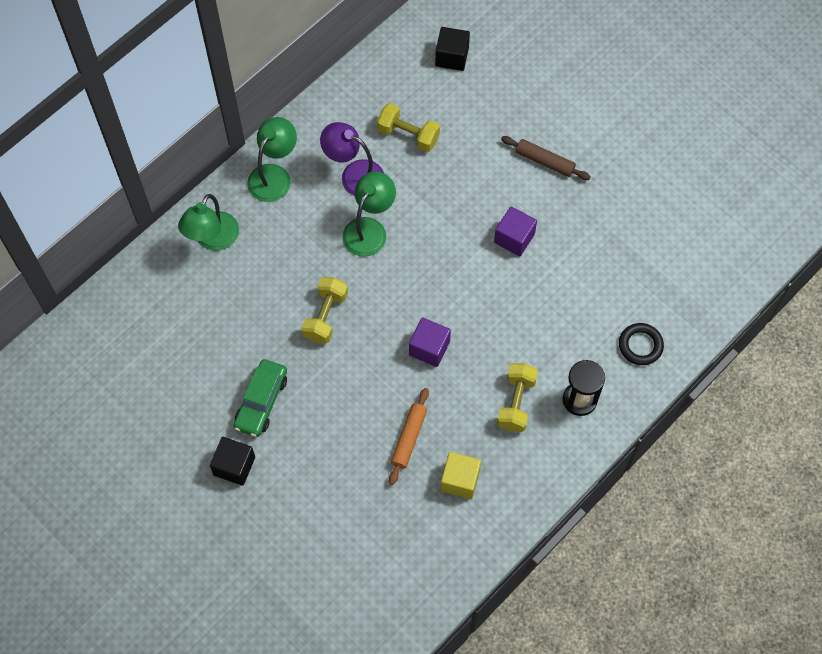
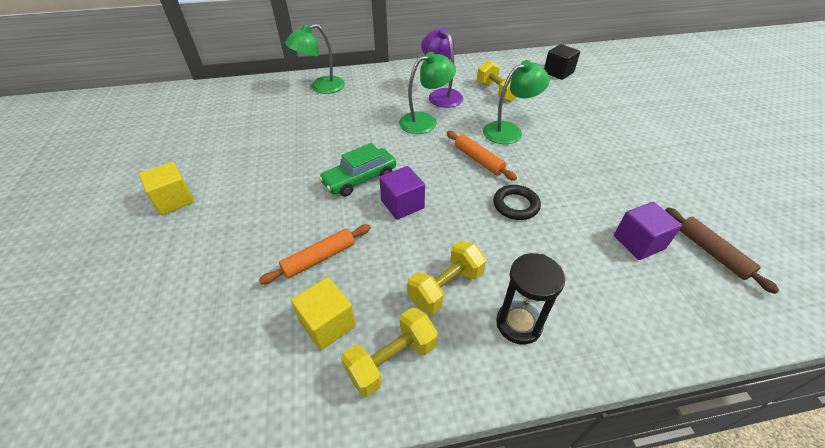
camera: 35 degrees right, 20 degrees down
(234, 466) = (174, 200): black cube -> yellow cube
(261, 402) = (243, 173): green car -> green car (360, 179)
(274, 175) = (390, 77): green lamp -> green lamp (509, 131)
(325, 316) = (345, 149): yellow dumbbell -> yellow dumbbell (391, 360)
(456, 255) = (478, 160): none -> orange rolling pin
(514, 238) = (537, 171): purple cube -> purple cube (638, 242)
(544, 161) = (597, 140): brown rolling pin -> brown rolling pin (712, 252)
(640, 345) = (625, 311): black ring -> black ring (515, 205)

